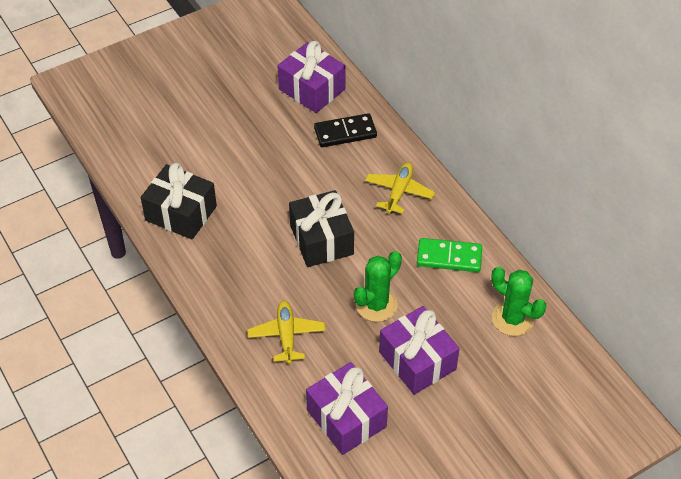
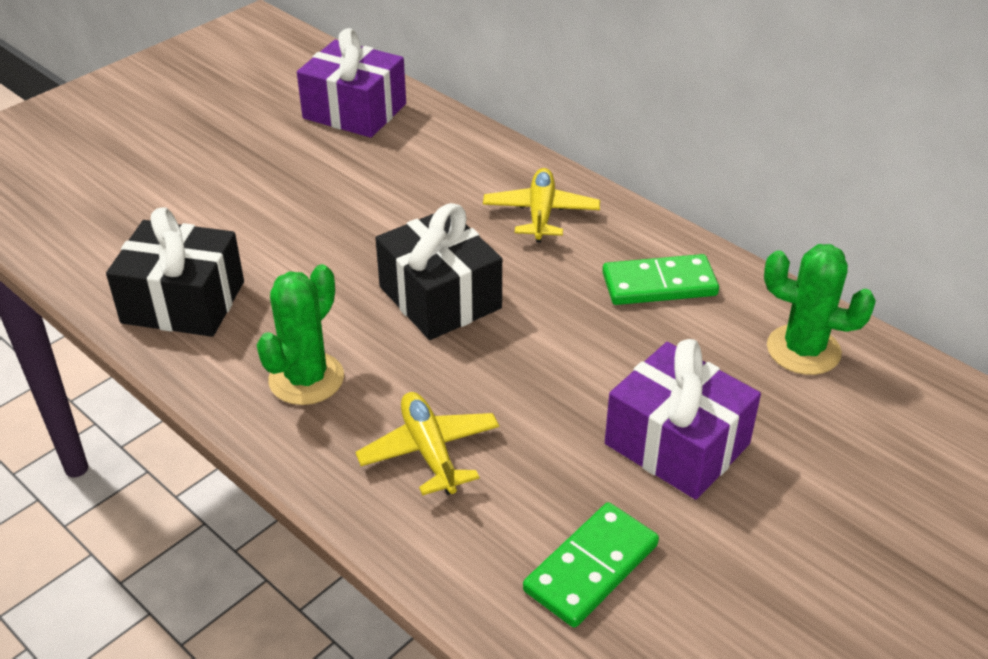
camera: 15 degrees left, 10 degrees down
(345, 133) = (426, 154): black domino -> none
(346, 418) = (591, 567): purple gift -> green domino
(376, 304) = (570, 373): green cactus -> green cactus (306, 379)

